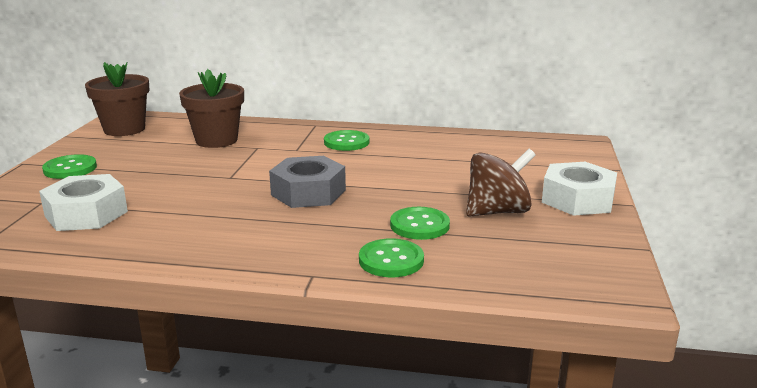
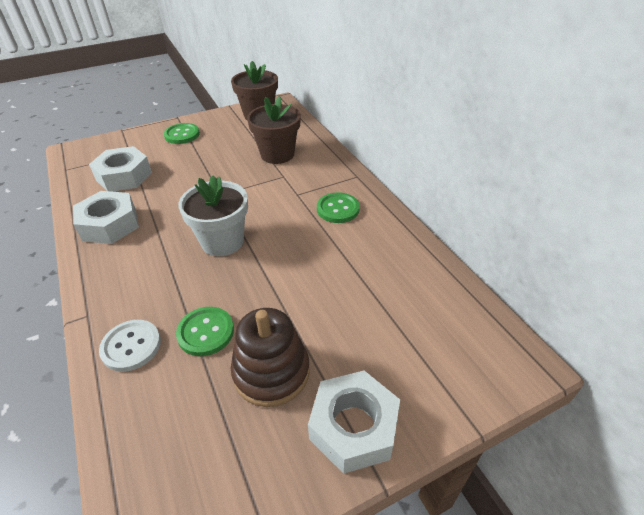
camera: 55 degrees right, 20 degrees up
(172, 238) = (110, 225): none -> white nut
(308, 192) = (222, 241): grey nut -> white flower pot
(391, 260) = (131, 346): green button -> white button
(497, 212) = (271, 372): brown spinning top -> brown stacking toy

